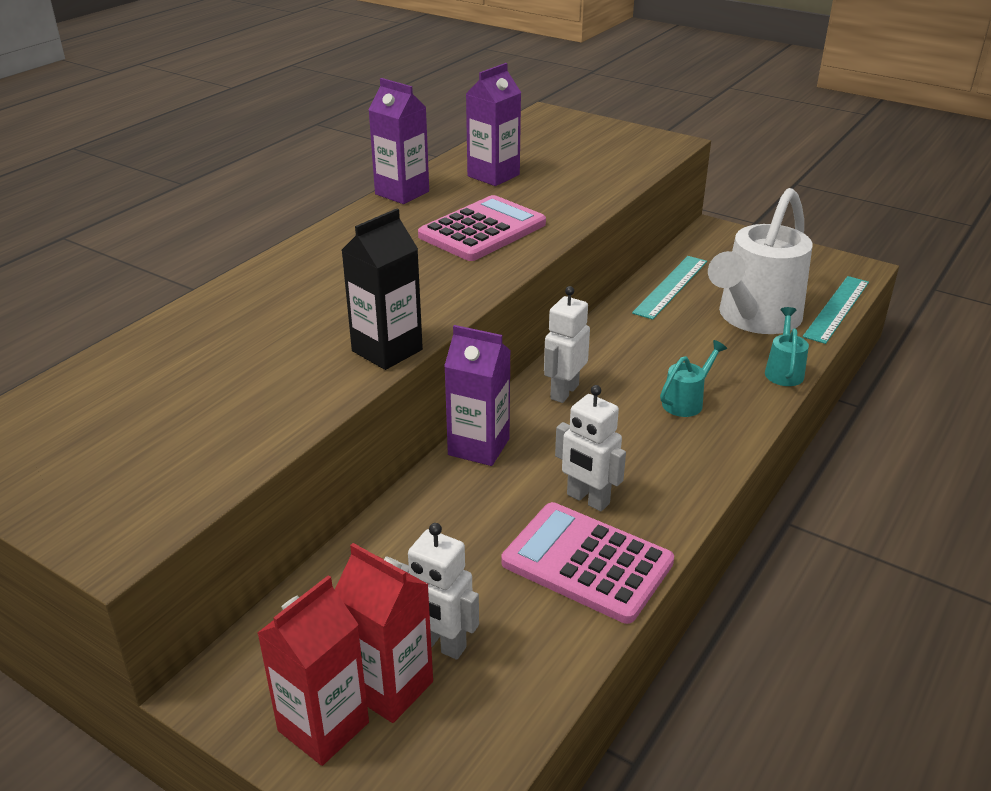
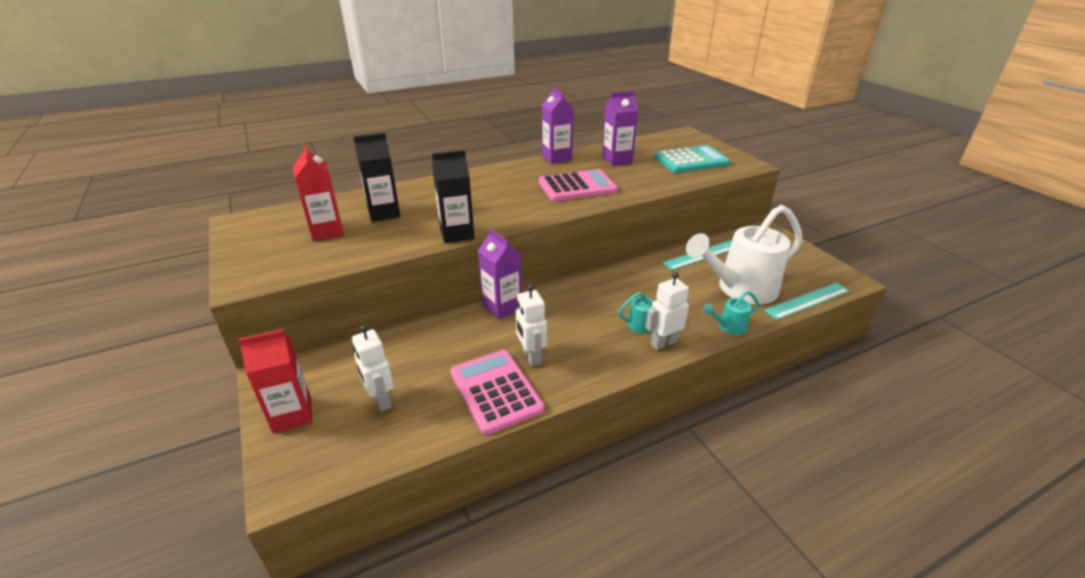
camera: 30 degrees right, 0 degrees up
(226, 354) = (384, 213): none -> black carton
(389, 687) = (338, 410): red carton -> red carton (326, 231)
(564, 392) = (577, 294): white robot -> white robot (663, 343)
(593, 153) = (691, 160): none -> turquoise calculator
(784, 371) = (729, 327): turquoise watering can -> turquoise watering can turned 150 degrees counterclockwise

